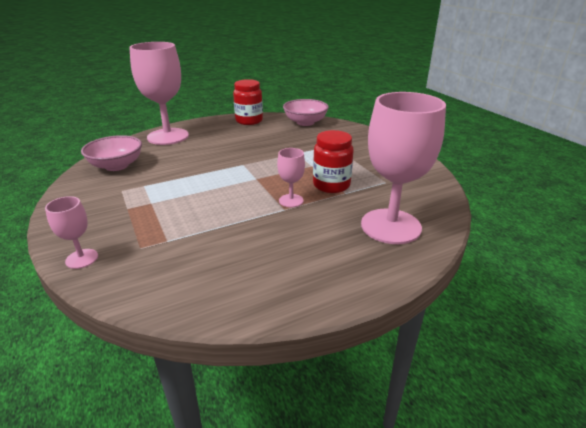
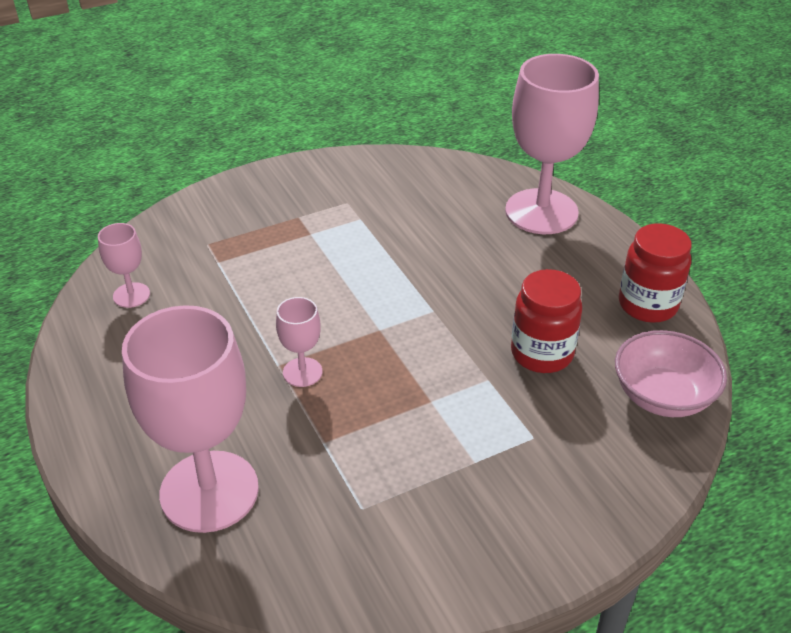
camera: 90 degrees right, 10 degrees up
(82, 259) = (195, 208): pink goblet -> pink goblet (131, 295)
(116, 166) = (422, 182): pink bowl -> none
(331, 185) = (352, 425): red jar -> red jar (542, 353)

